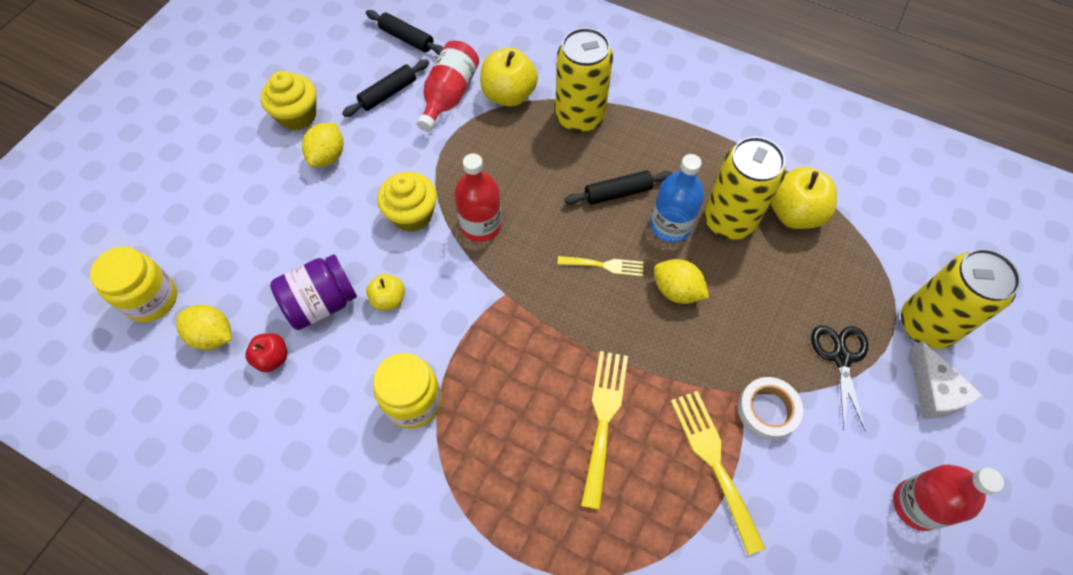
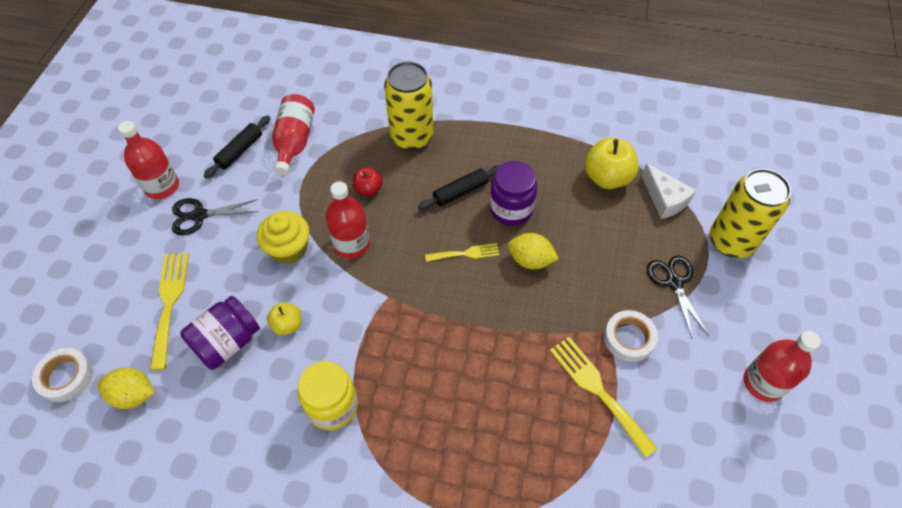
camera: 15 degrees left, 5 degrees down
(151, 299) = (66, 377): yellow jar -> white tape
(272, 358) = (195, 401): red apple -> red apple (368, 189)
(297, 115) = (162, 186): yellow cupcake -> red bottle
(328, 156) = (199, 215): yellow lemon -> black scissors
(406, 39) = (244, 102): black rolling pin -> none
(509, 95) = (346, 131): yellow apple -> none
(604, 418) = (499, 379): yellow fork -> yellow fork (169, 303)
(670, 225) = (511, 209): blue bottle -> purple jar
(729, 220) = (557, 194): yellow can -> none
(934, 391) = (751, 291): white cheese -> white cheese (664, 199)

